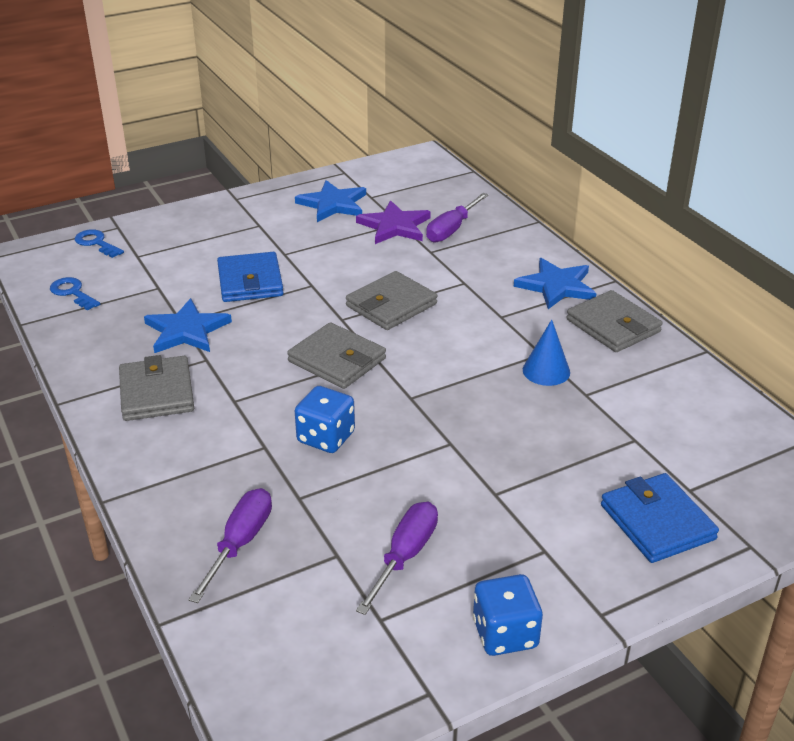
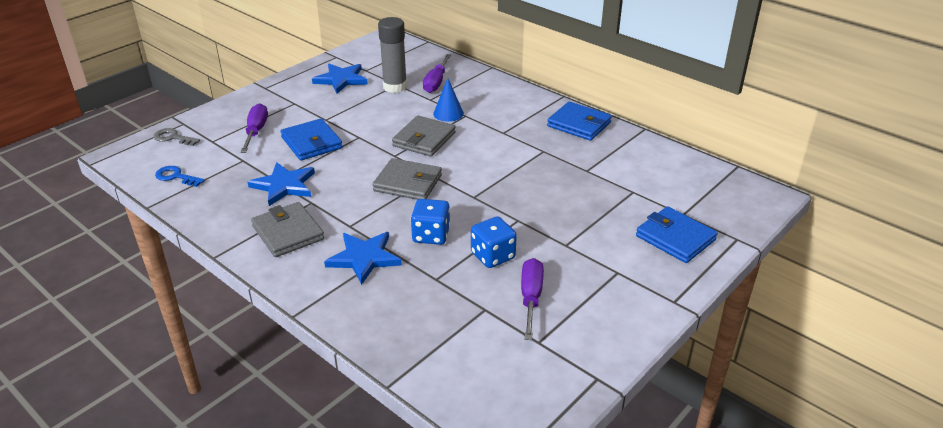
camera: 20 degrees left, 0 degrees up
(96, 243) = (173, 138): blue key -> grey key
(240, 543) = (413, 319): purple screwdriver -> purple screwdriver (256, 131)
(394, 226) = (395, 87): purple star -> grey glue stick
(505, 634) = (623, 329): blue dice -> blue dice (493, 256)
(546, 371) = (553, 161): blue cone -> blue cone (448, 113)
(556, 286) = (528, 106): blue star -> blue star (364, 258)
(613, 326) = (579, 124): grey wallet -> blue wallet

